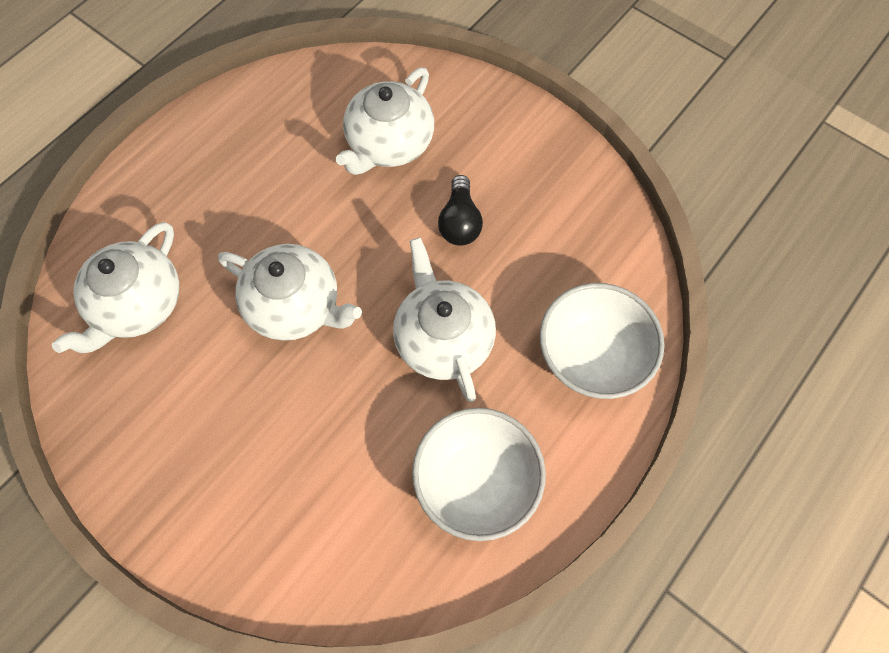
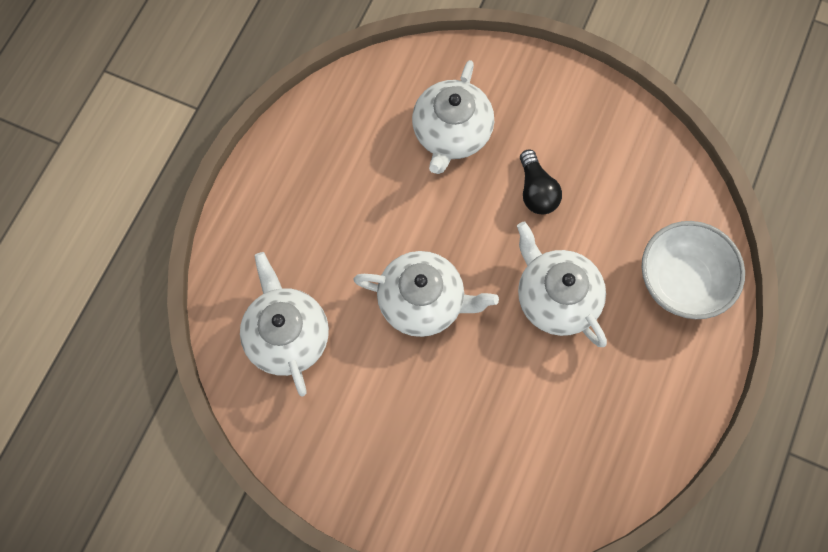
camera: 15 degrees left, 5 degrees up
(137, 305) = (287, 335): white teapot -> white teapot turned 150 degrees clockwise
(476, 482) = (621, 409): white bowl -> none

